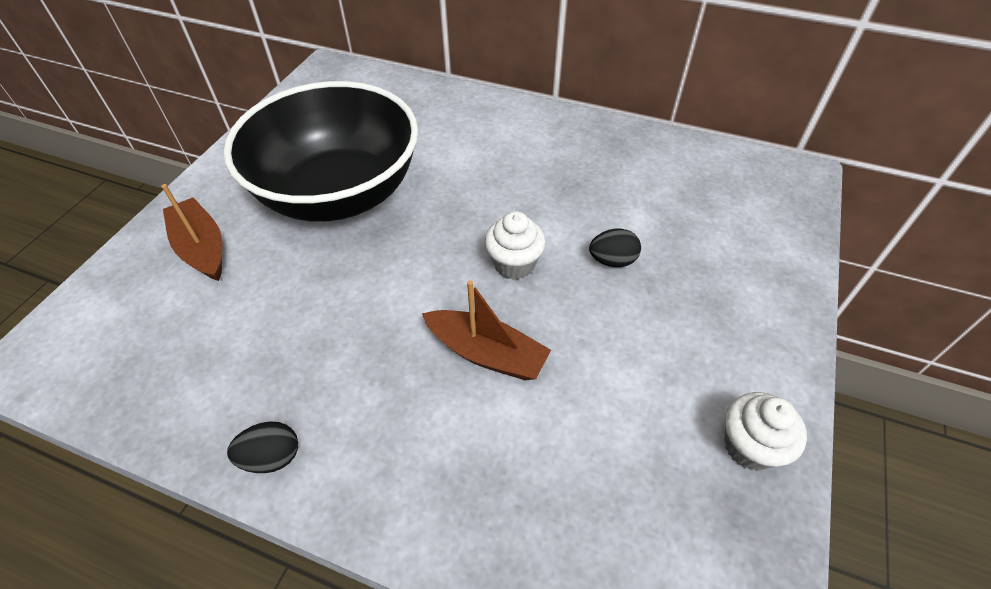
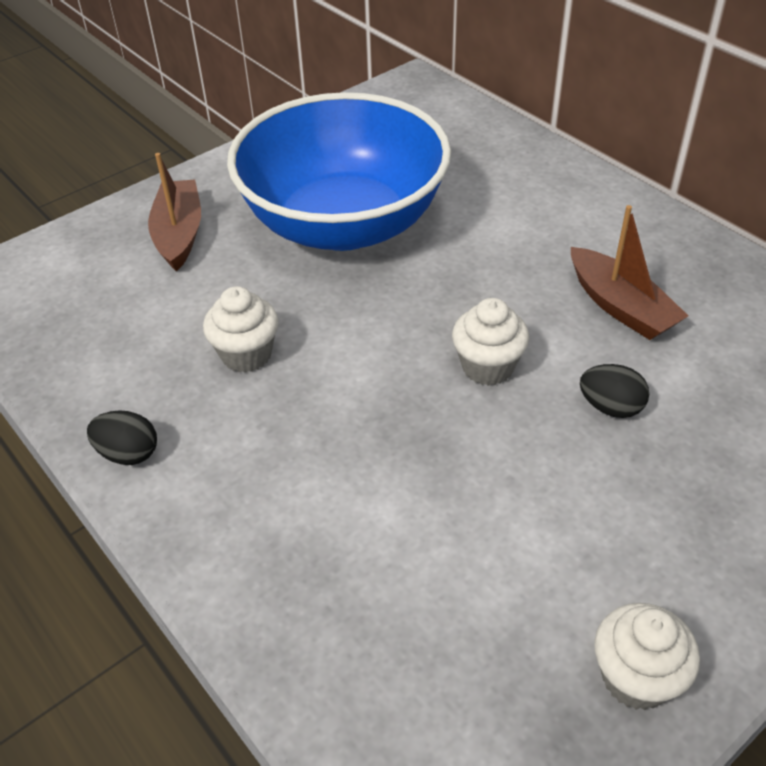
camera: 30 degrees right, 5 degrees down
(324, 328) = (246, 354): none -> white cupcake
(339, 193) = (344, 224): black bowl -> blue bowl
(487, 353) = (394, 447): brown boat -> brown boat (620, 306)

